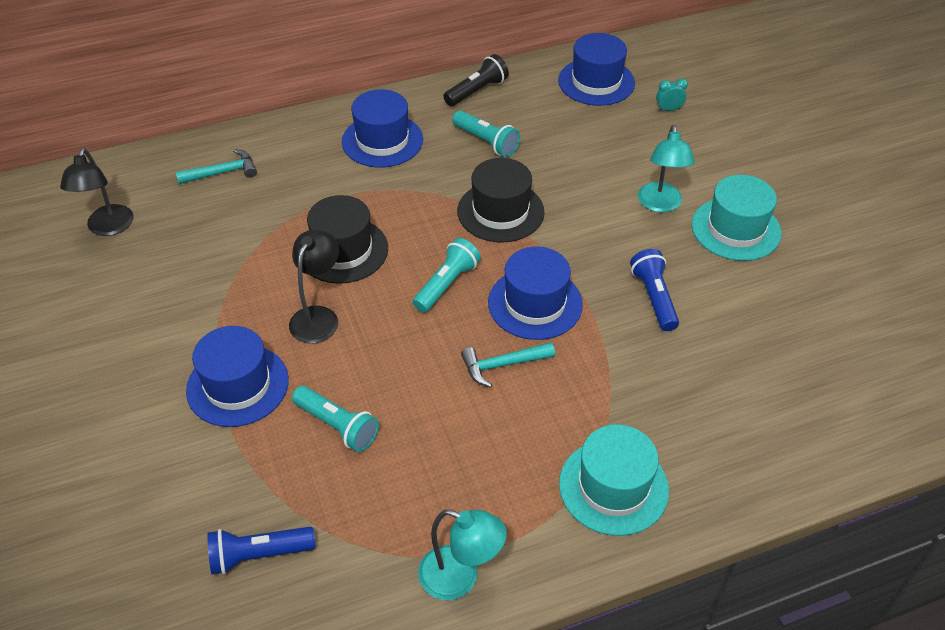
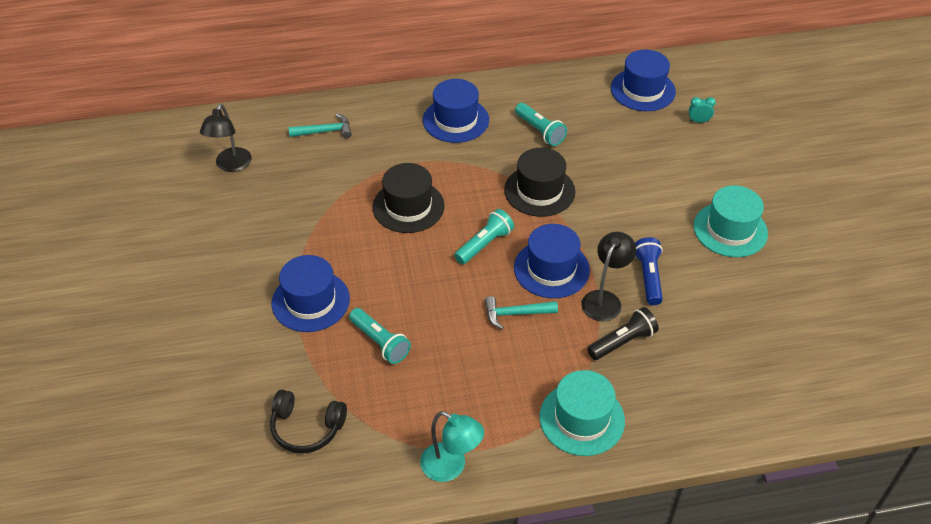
camera: 10 degrees right, 0 degrees up
(259, 555) = (306, 428): blue flashlight -> black headphones
(318, 316) = (380, 256): black lamp -> black lamp (604, 299)
(477, 91) = (541, 86): black flashlight -> black flashlight (622, 341)
(660, 204) = (672, 201): turquoise lamp -> none

